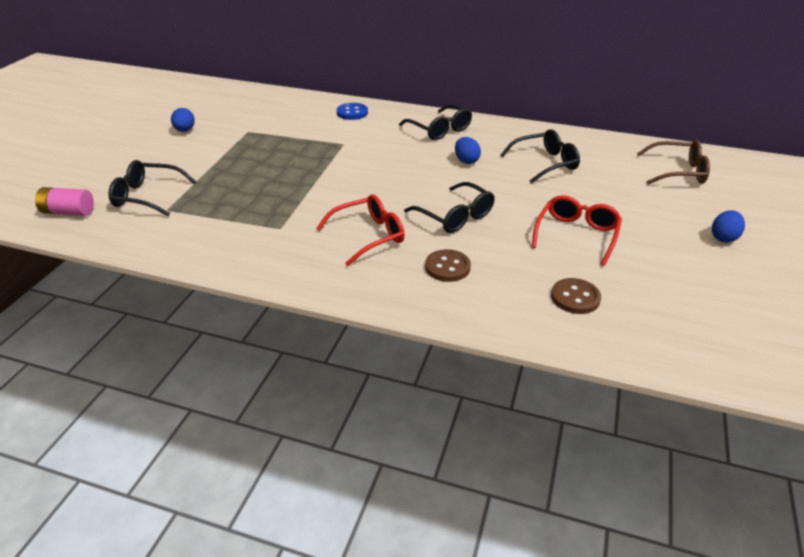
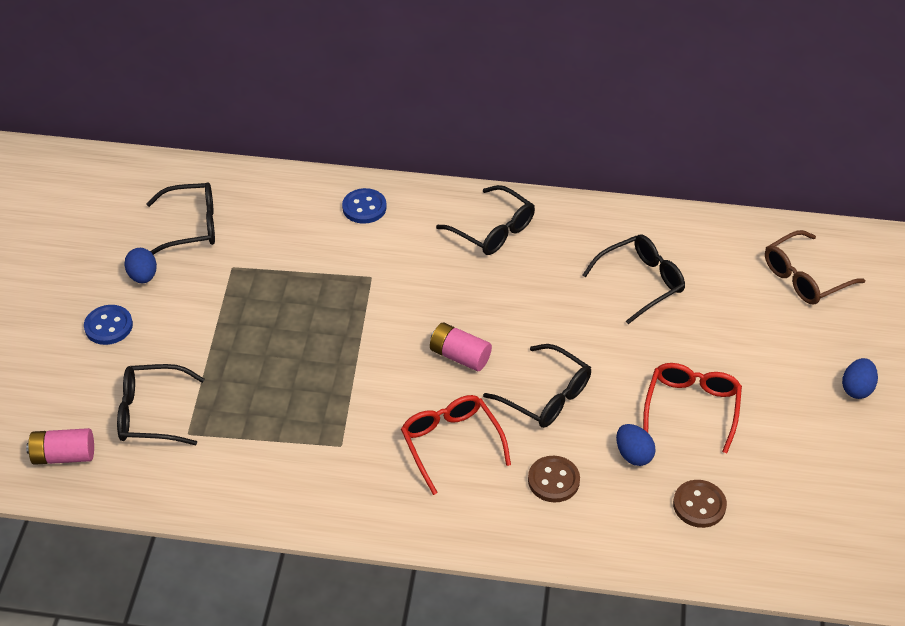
camera: 10 degrees left, 10 degrees up
(146, 151) = (108, 326): none -> blue button
(231, 111) = (191, 226): none -> black glasses
(368, 236) = (451, 444): red glasses -> red glasses turned 75 degrees counterclockwise
(393, 188) = (460, 356): none -> pink battery
(466, 161) = (540, 290): blue egg -> blue egg (633, 455)
(678, 172) = (804, 277): brown glasses -> brown glasses turned 150 degrees clockwise

